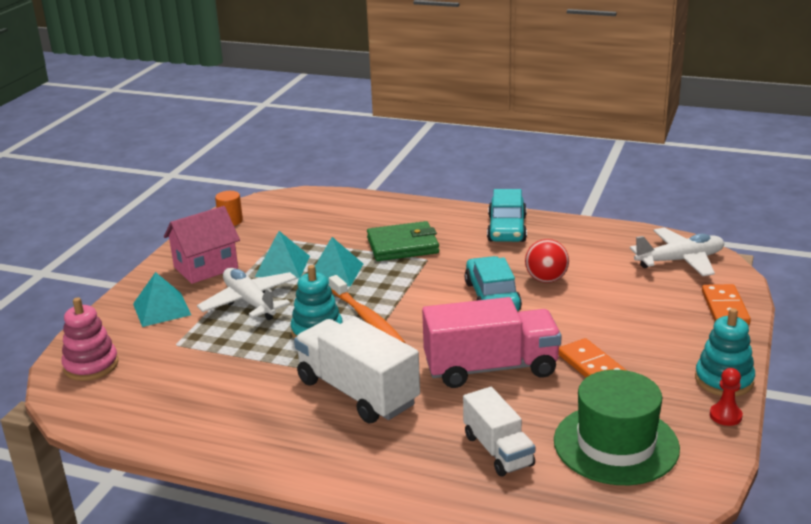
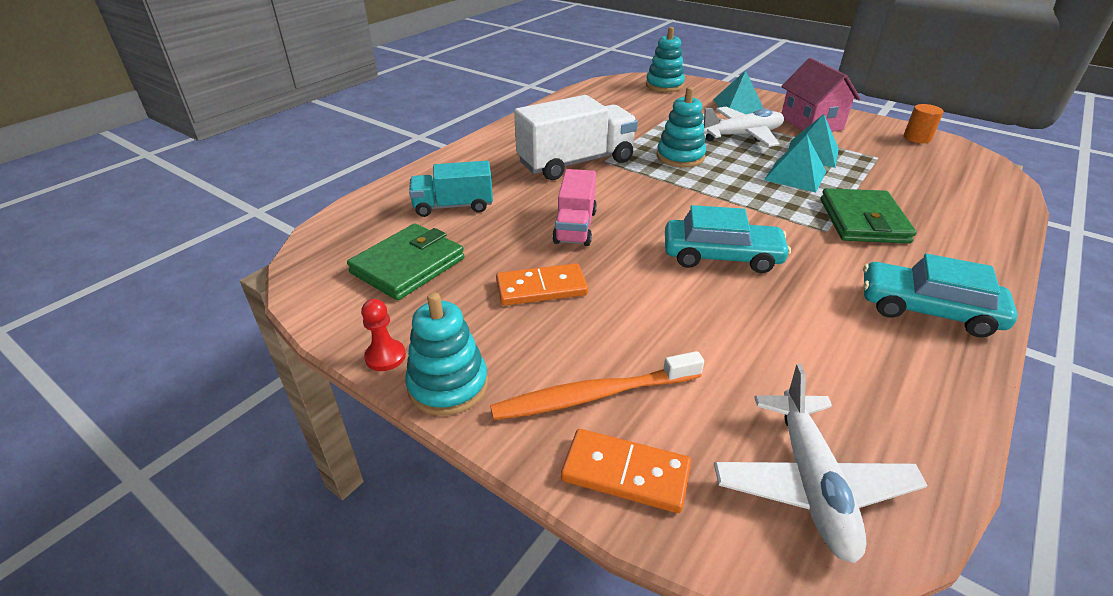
camera: 105 degrees right, 10 degrees up
(91, 365) = (664, 85): pink stacking toy -> turquoise stacking toy
(367, 318) = (695, 180): orange toothbrush -> orange toothbrush (594, 395)
(491, 368) = (575, 227): pink truck -> pink truck, size x0.61
(498, 450) = (453, 206): white truck -> turquoise truck
(546, 279) = (759, 307): red ball -> none
(616, 444) = (408, 266): green hat -> green wallet

